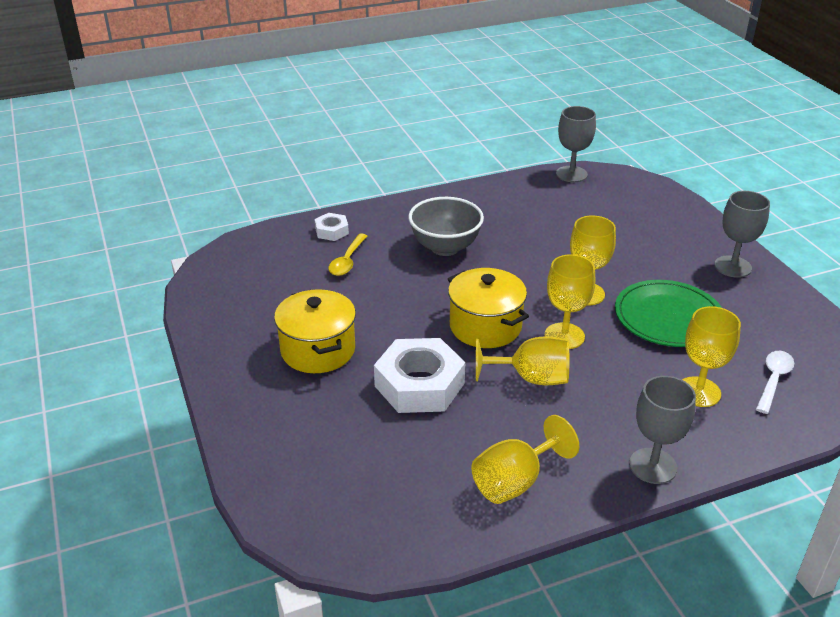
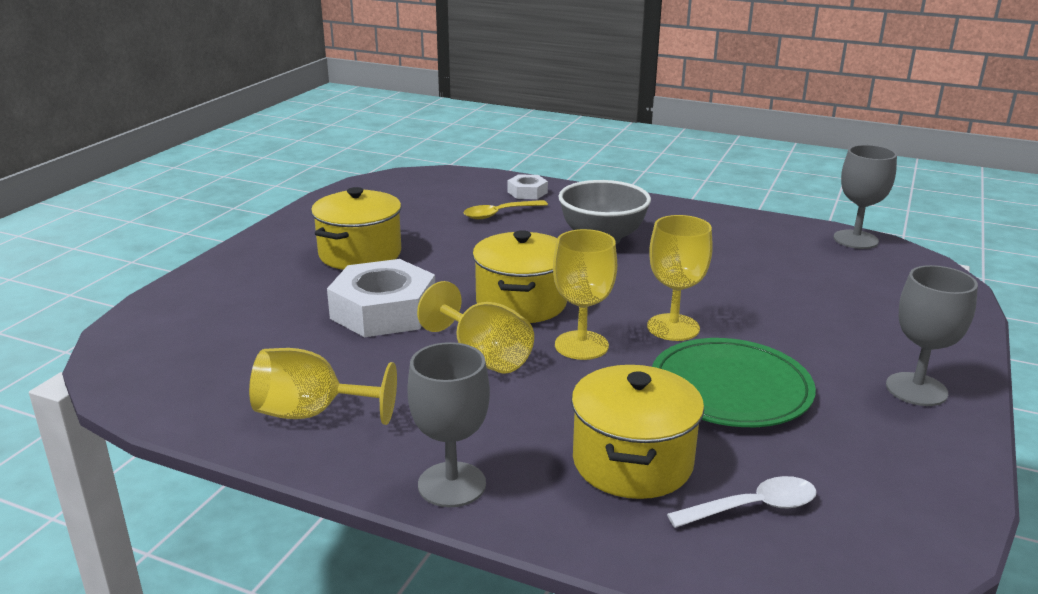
camera: 45 degrees right, 10 degrees down
(698, 392) = (632, 462): yellow goblet -> yellow pot

